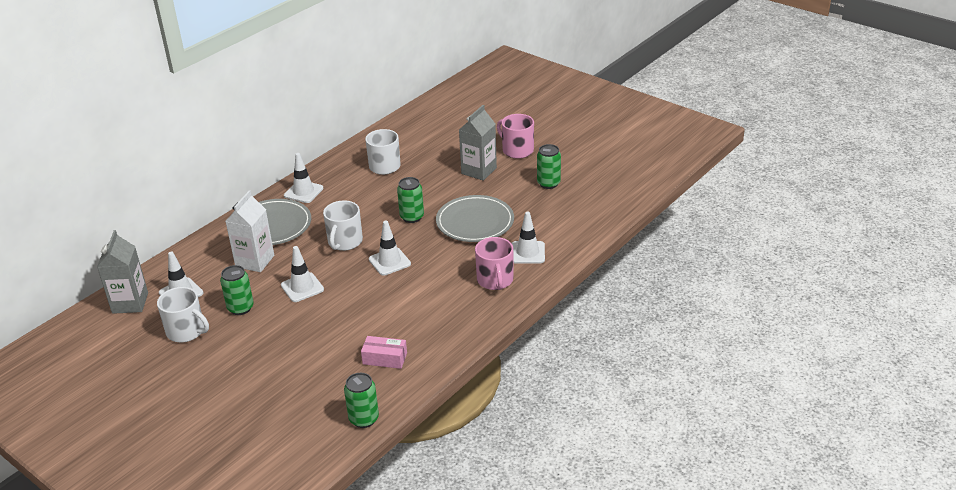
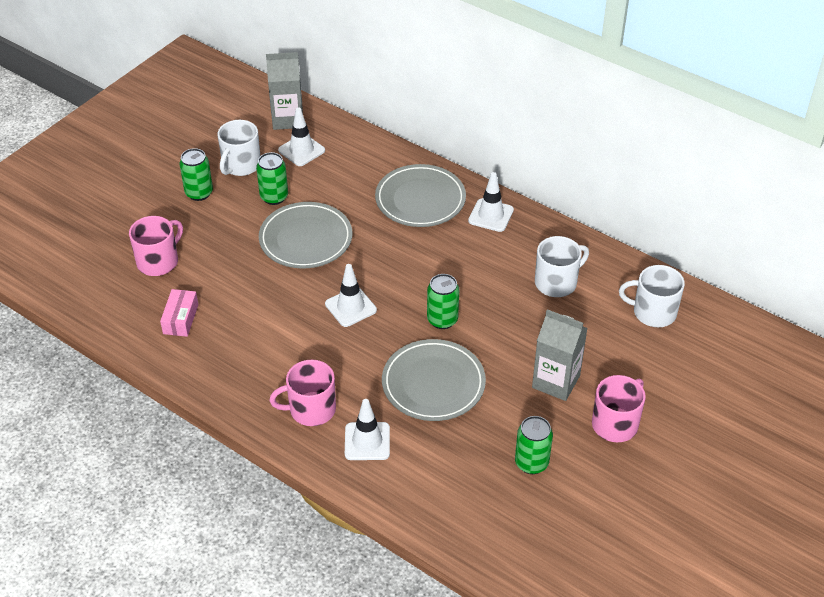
camera: 85 degrees right, 10 degrees up
(255, 261) = (354, 195): white carton -> none
(302, 287) = (306, 239): white traffic cone -> grey plate
(306, 378) = (158, 261): none -> pink mug
(345, 242) = (390, 263): white mug -> white mug (653, 312)
(364, 419) = (92, 311): green can -> green can (199, 193)

